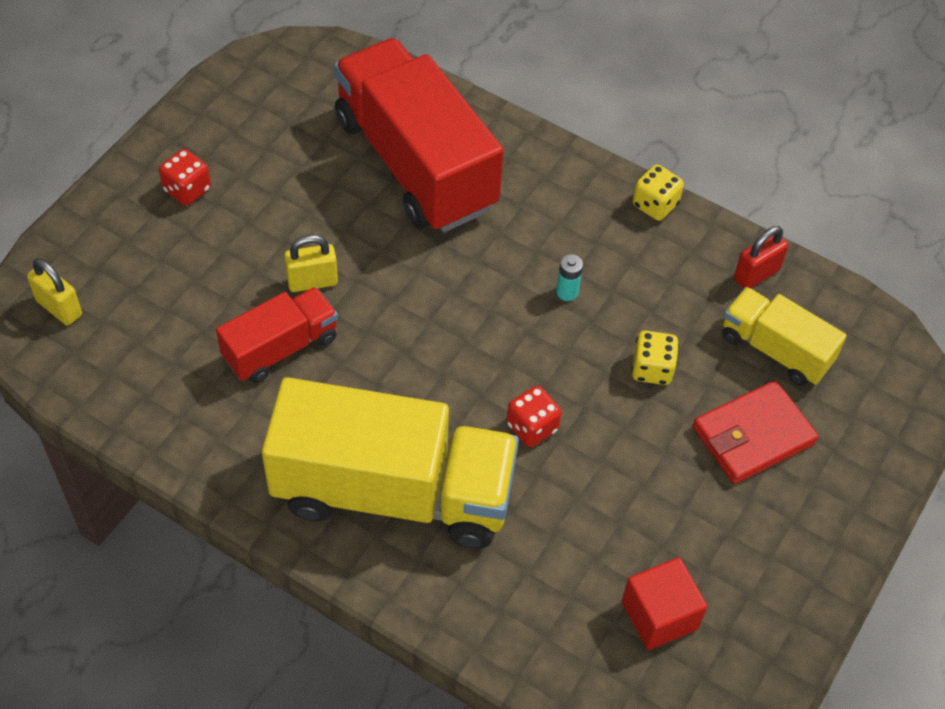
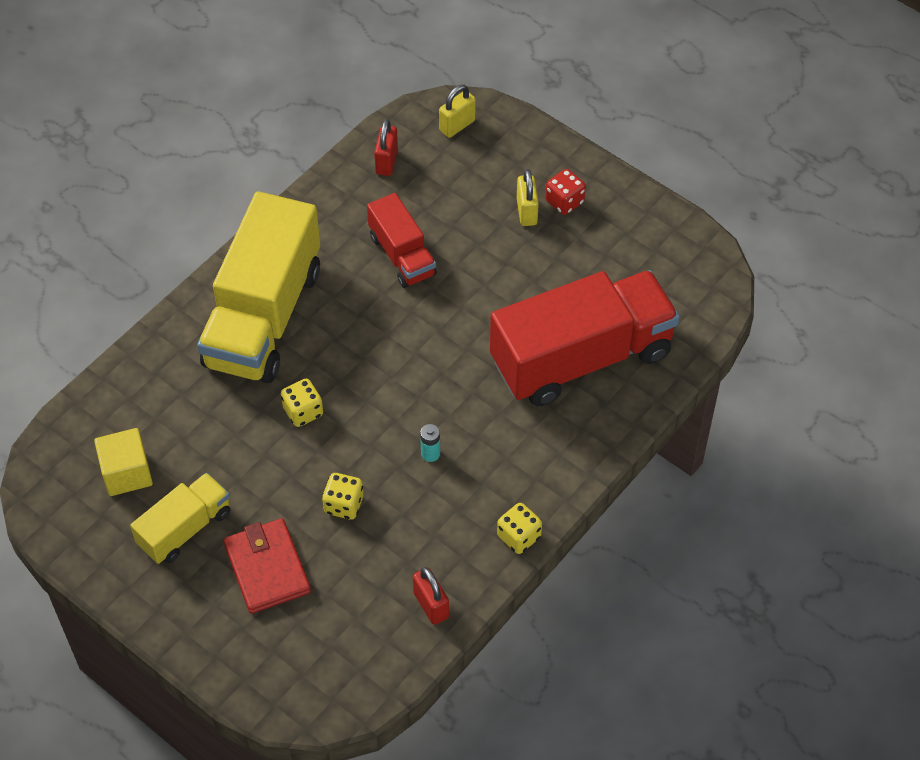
camera: 100 degrees right, 0 degrees up
(122, 381) = (386, 162): none -> red padlock
(312, 282) = (462, 278): yellow padlock -> yellow padlock (526, 211)
(532, 427) = (303, 412): red dice -> yellow dice
(659, 615) = (127, 473): red cube -> yellow cube
(775, 350) = (348, 603): yellow truck -> yellow truck (185, 528)

